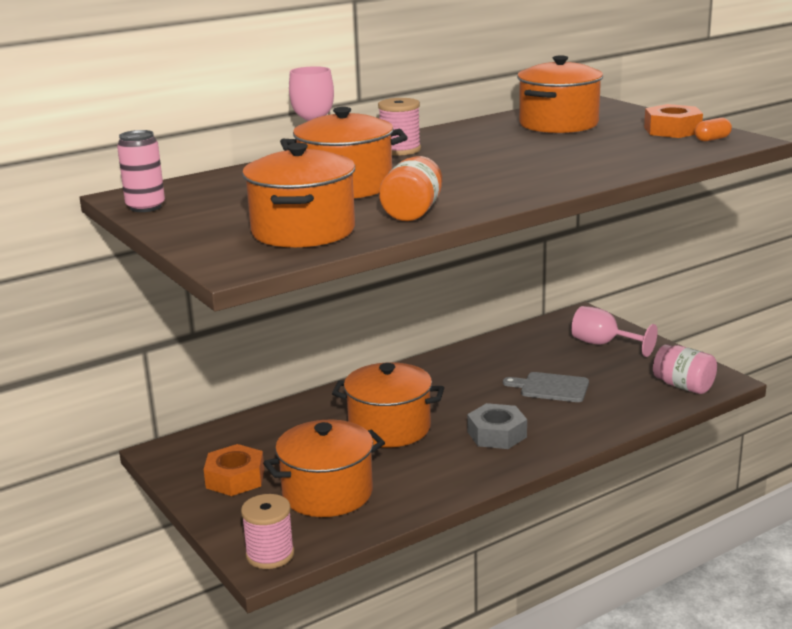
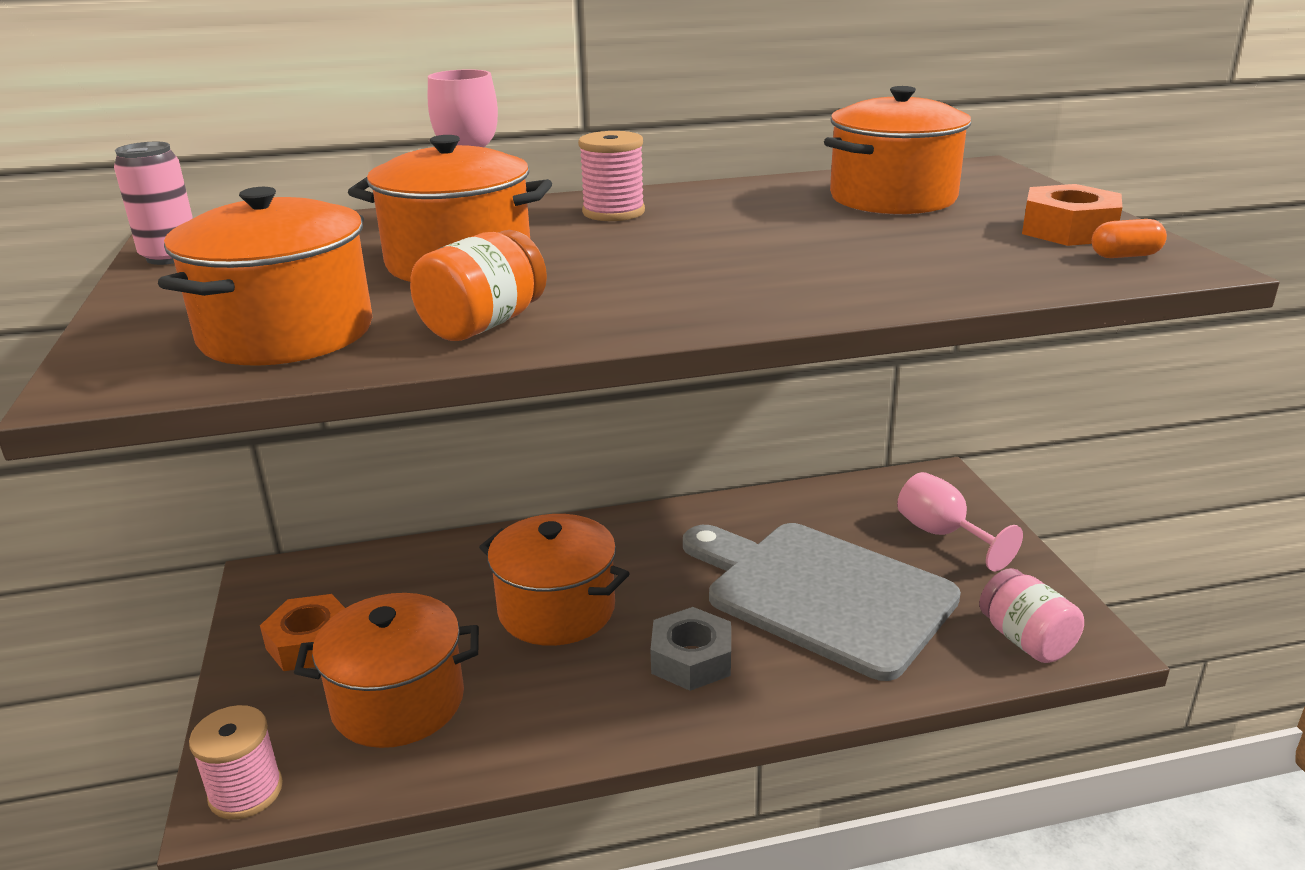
camera: 20 degrees right, 5 degrees up
(551, 387) = (820, 594): grey cutting board -> grey cutting board, size x2.25

